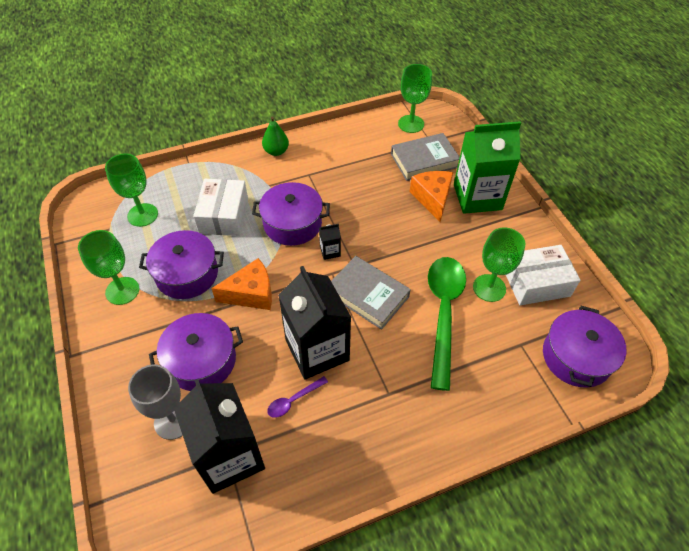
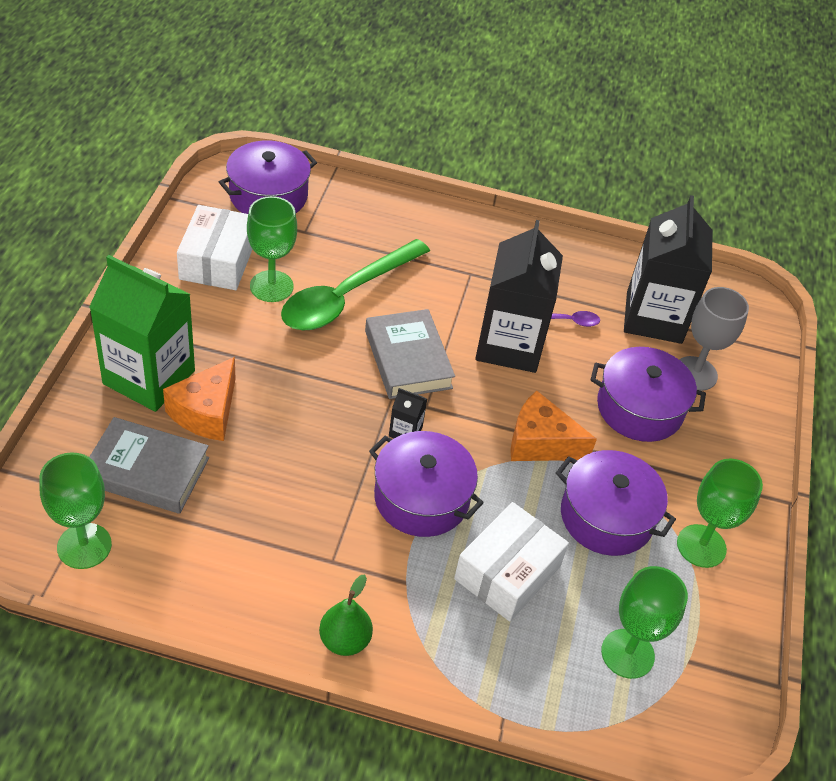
camera: 150 degrees left, 5 degrees down
(536, 283) = (217, 261): white box -> white box turned 75 degrees clockwise

